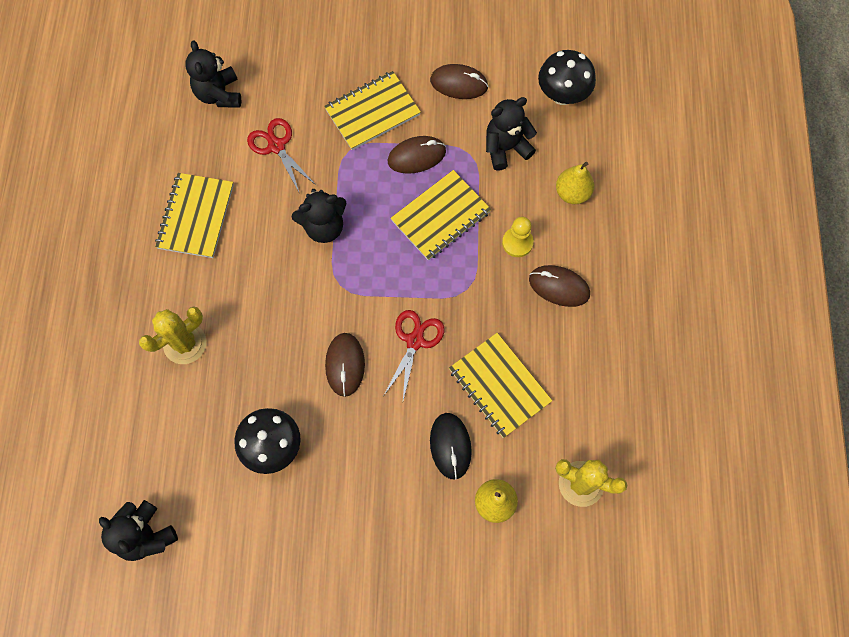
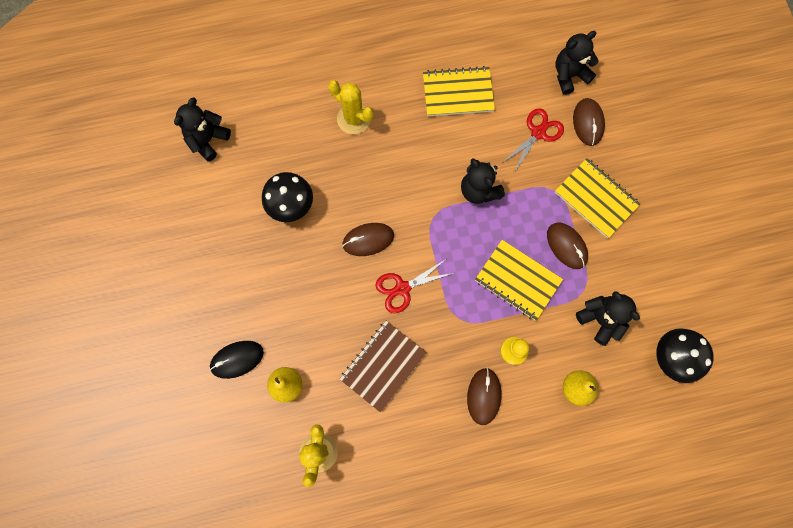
camera: 75 degrees right, 5 degrees up
(415, 341) = (402, 288): red scissors -> red scissors turned 150 degrees clockwise
(450, 446) = (324, 339): black mouse -> black mouse (237, 359)
(459, 84) = (649, 263): brown mouse -> brown mouse (588, 123)
(499, 386) = (383, 366): yellow notebook -> brown notebook

